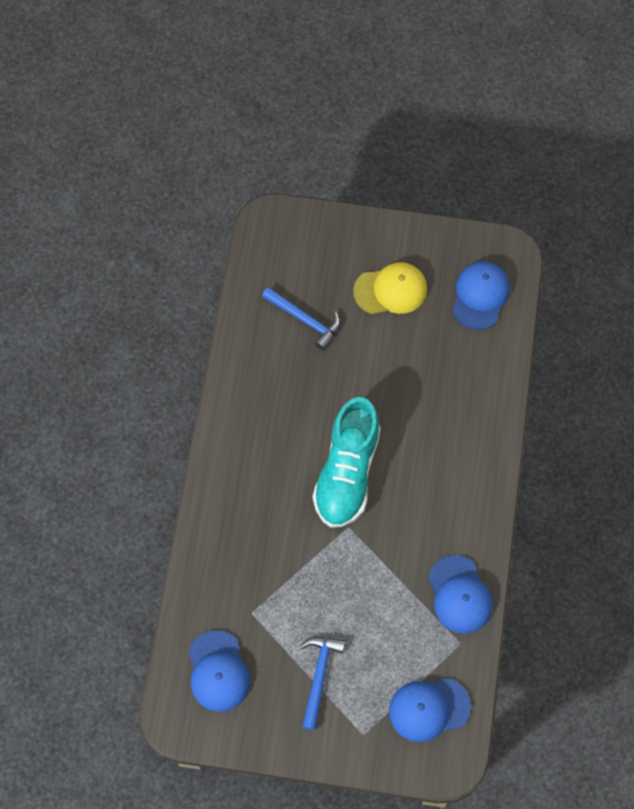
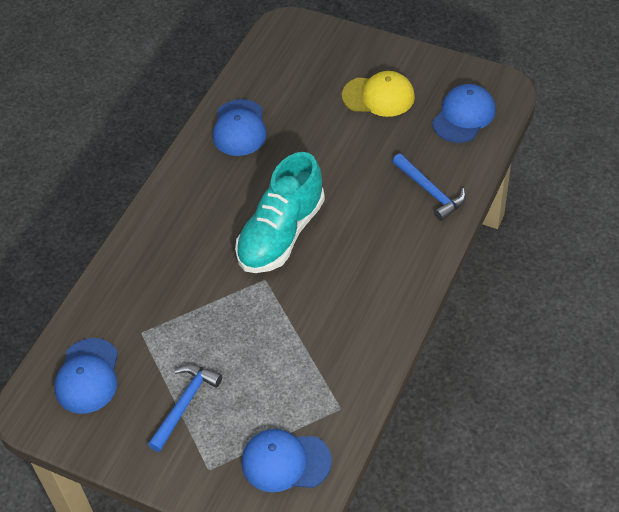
camera: 20 degrees right, 15 degrees down
(305, 320) = (289, 104): blue hammer -> blue hammer (430, 191)
(459, 595) = (355, 363): blue cap -> blue cap (239, 128)

